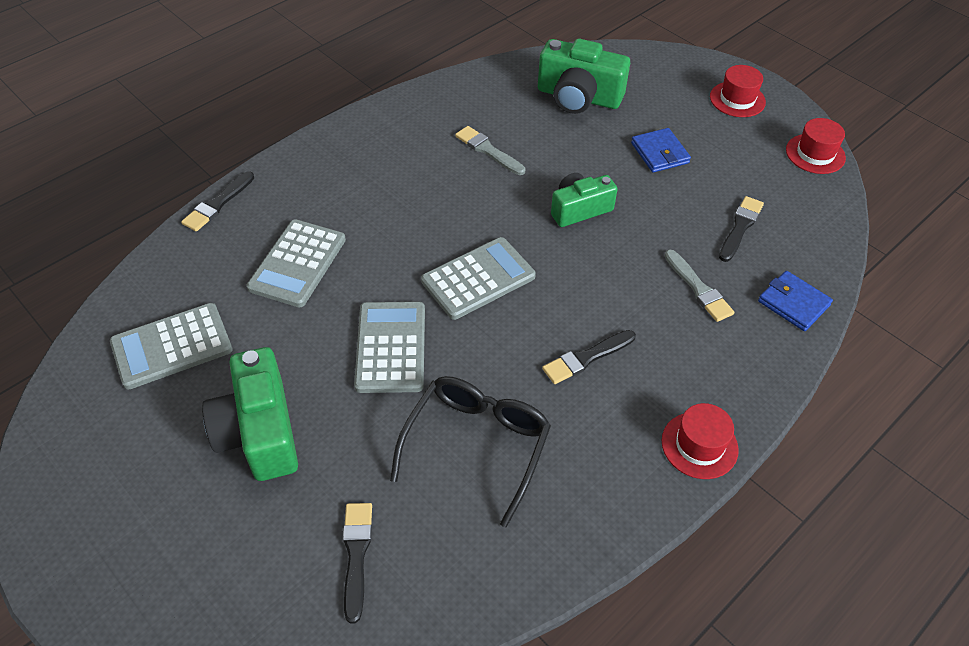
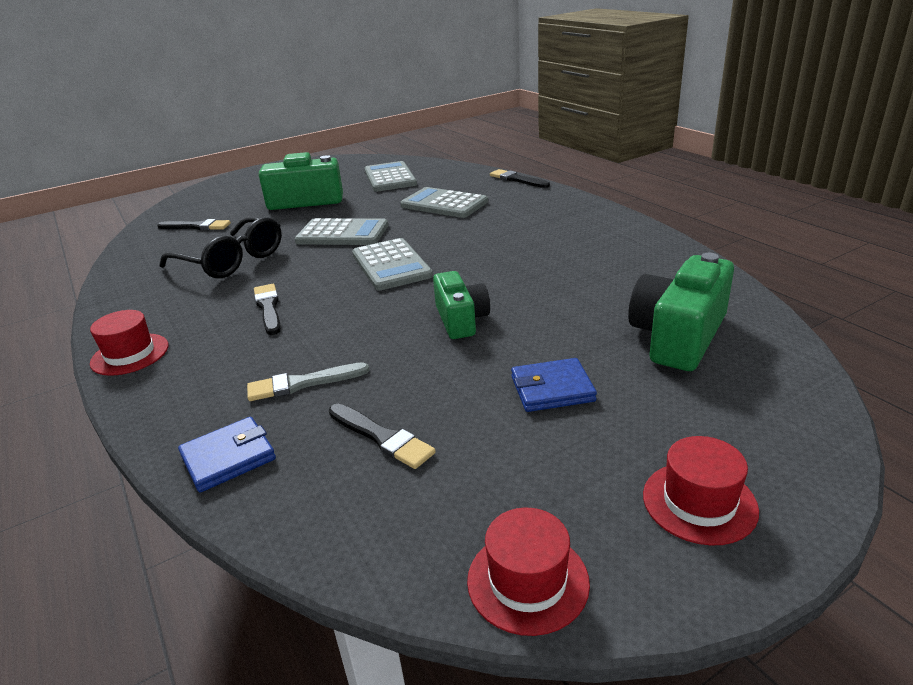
camera: 105 degrees right, 20 degrees down
(488, 150) = (569, 275): grey brush -> none

